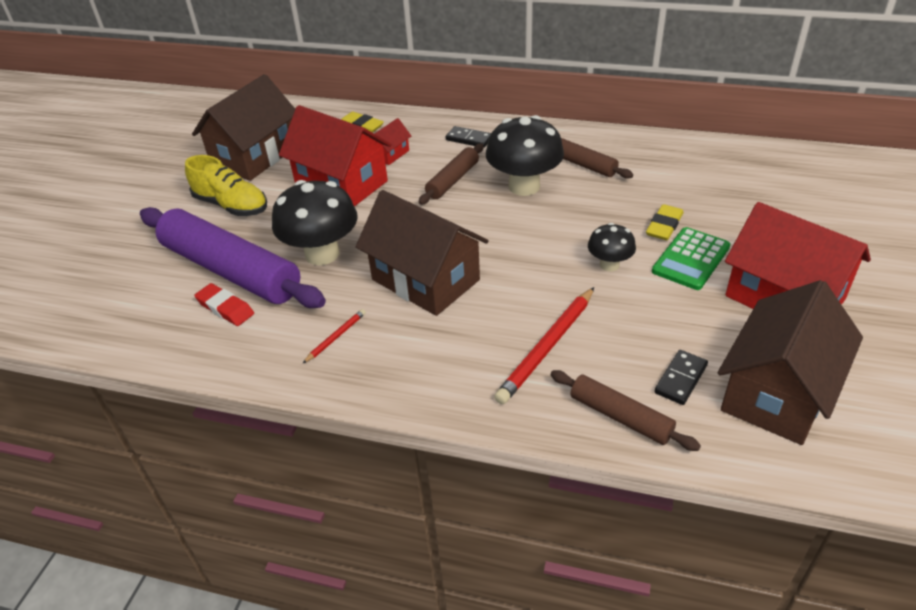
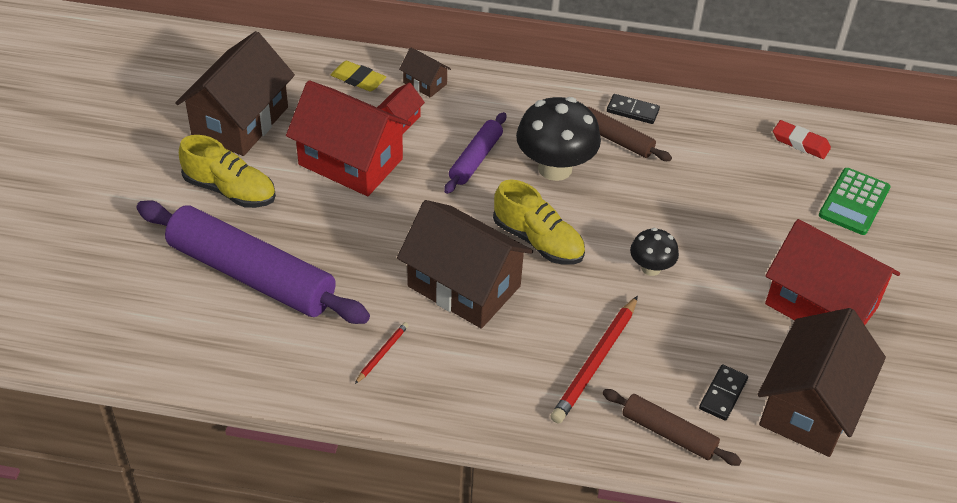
camera: 10 degrees left, 5 degrees up
(225, 308) = (257, 321): red eraser -> red eraser (800, 143)
(322, 254) = (347, 254): black mushroom -> none
(417, 127) = (425, 83): none -> brown house
(452, 180) = (475, 159): brown rolling pin -> purple rolling pin
(469, 139) = (486, 101): black domino -> black domino (632, 111)
(501, 243) = (538, 241): none -> yellow shoe
(664, 226) = (705, 221): yellow eraser -> none
(691, 259) = (732, 261): green calculator -> green calculator (854, 202)

